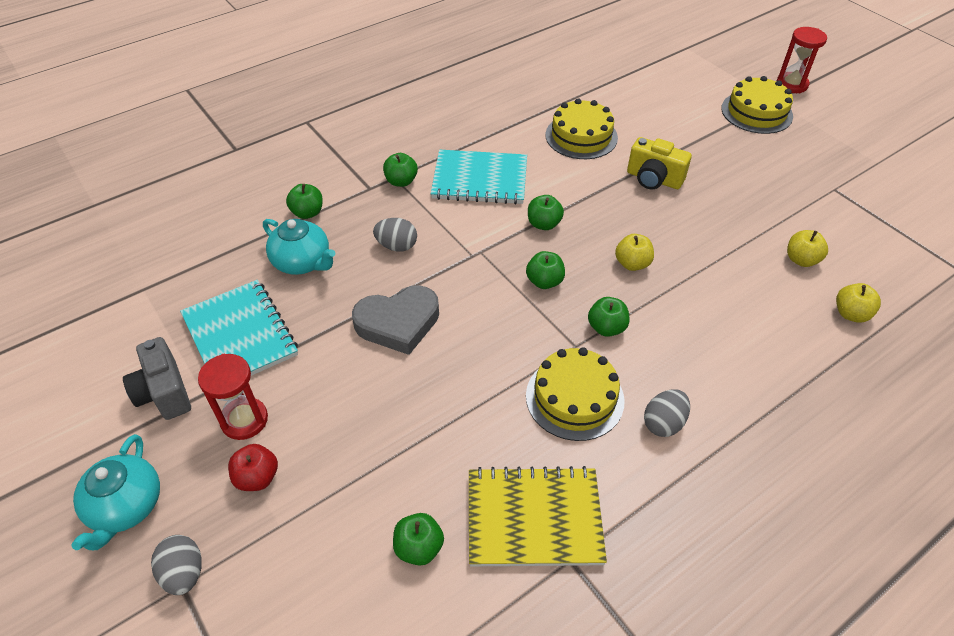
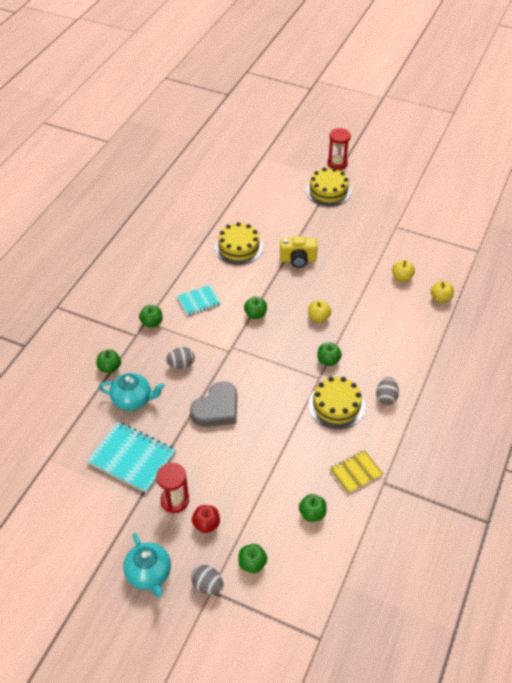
camera: 30 degrees left, 0 degrees up
(164, 393) = (116, 509): grey camera -> none
(480, 179) = (199, 301): turquoise notebook -> turquoise notebook, size x0.60
(534, 518) = (356, 473): yellow notebook -> yellow notebook, size x0.60
(544, 281) = (279, 349): green apple -> green apple (252, 564)

